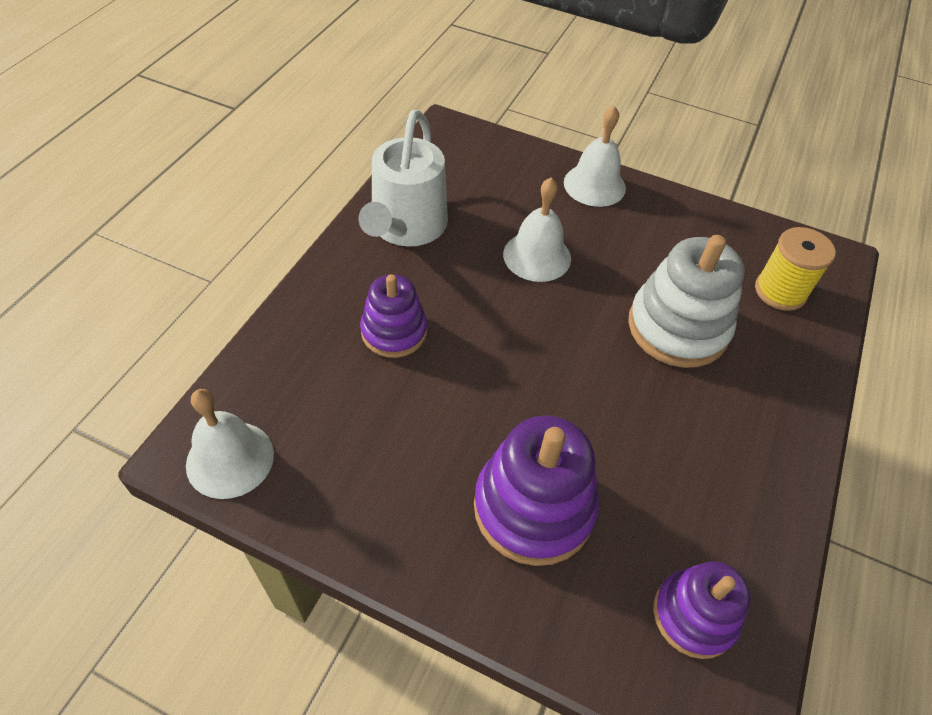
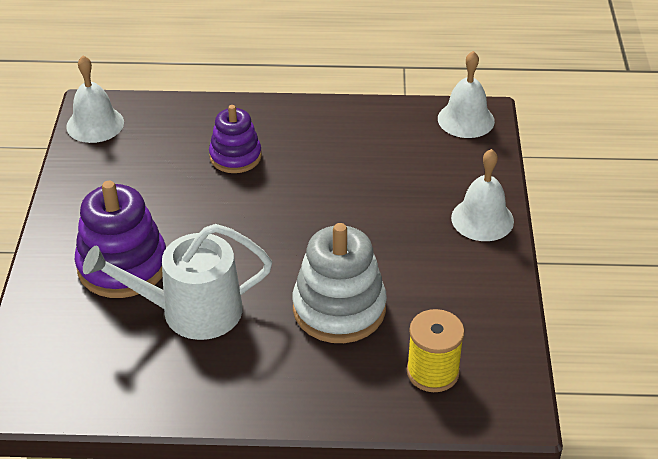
camera: 70 degrees right, 10 degrees down
(406, 227) = (344, 129): white watering can -> white watering can (191, 311)
(537, 256) = (364, 206): white bell -> white bell (466, 119)
(694, 615) = (74, 366): purple stacking toy -> none

